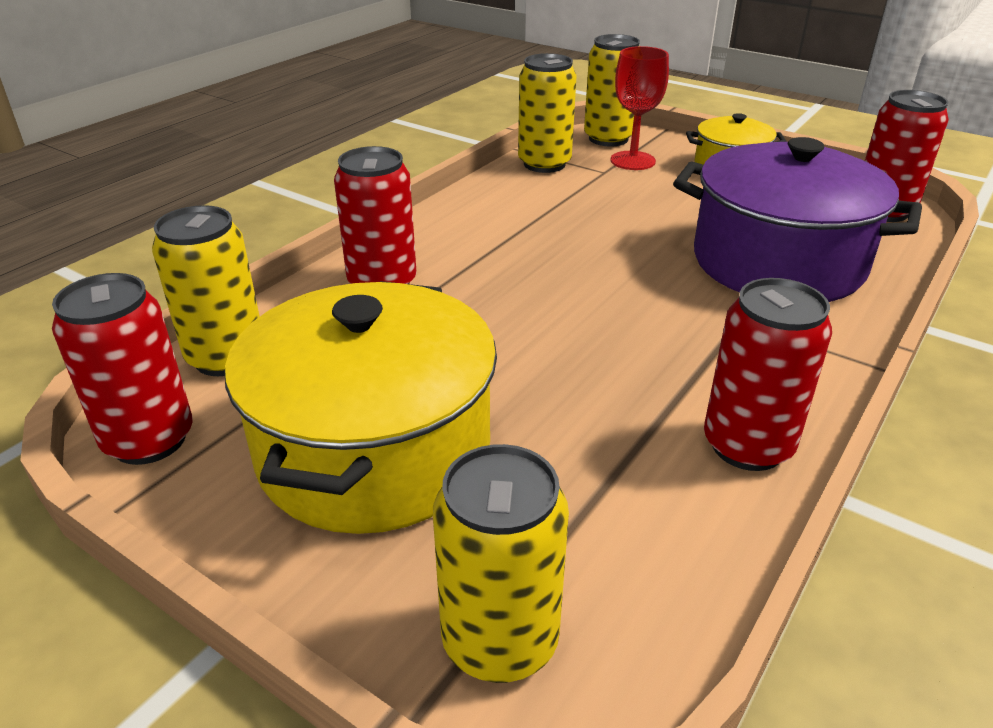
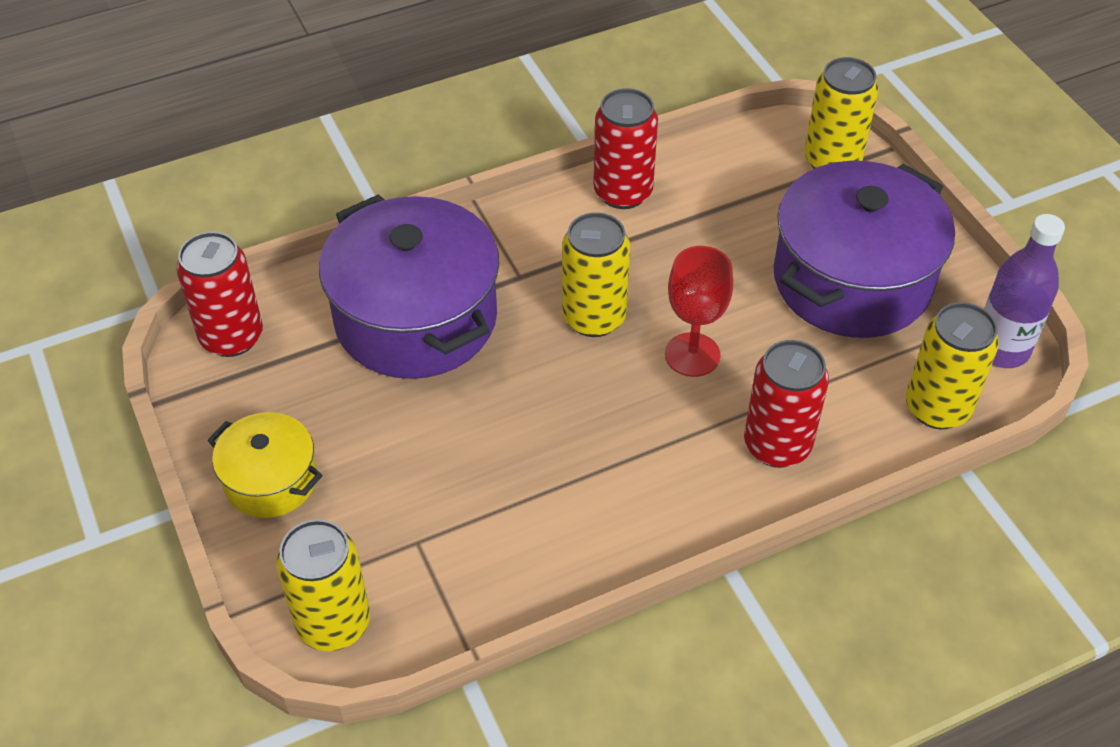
camera: 150 degrees left, 15 degrees up
(149, 440) = (1001, 349): red can -> purple bottle
(374, 450) = (852, 280): yellow pot -> purple pot
(544, 164) = (470, 595): yellow can -> yellow can (594, 317)
(632, 161) = (361, 549): red goblet -> red goblet (692, 355)

